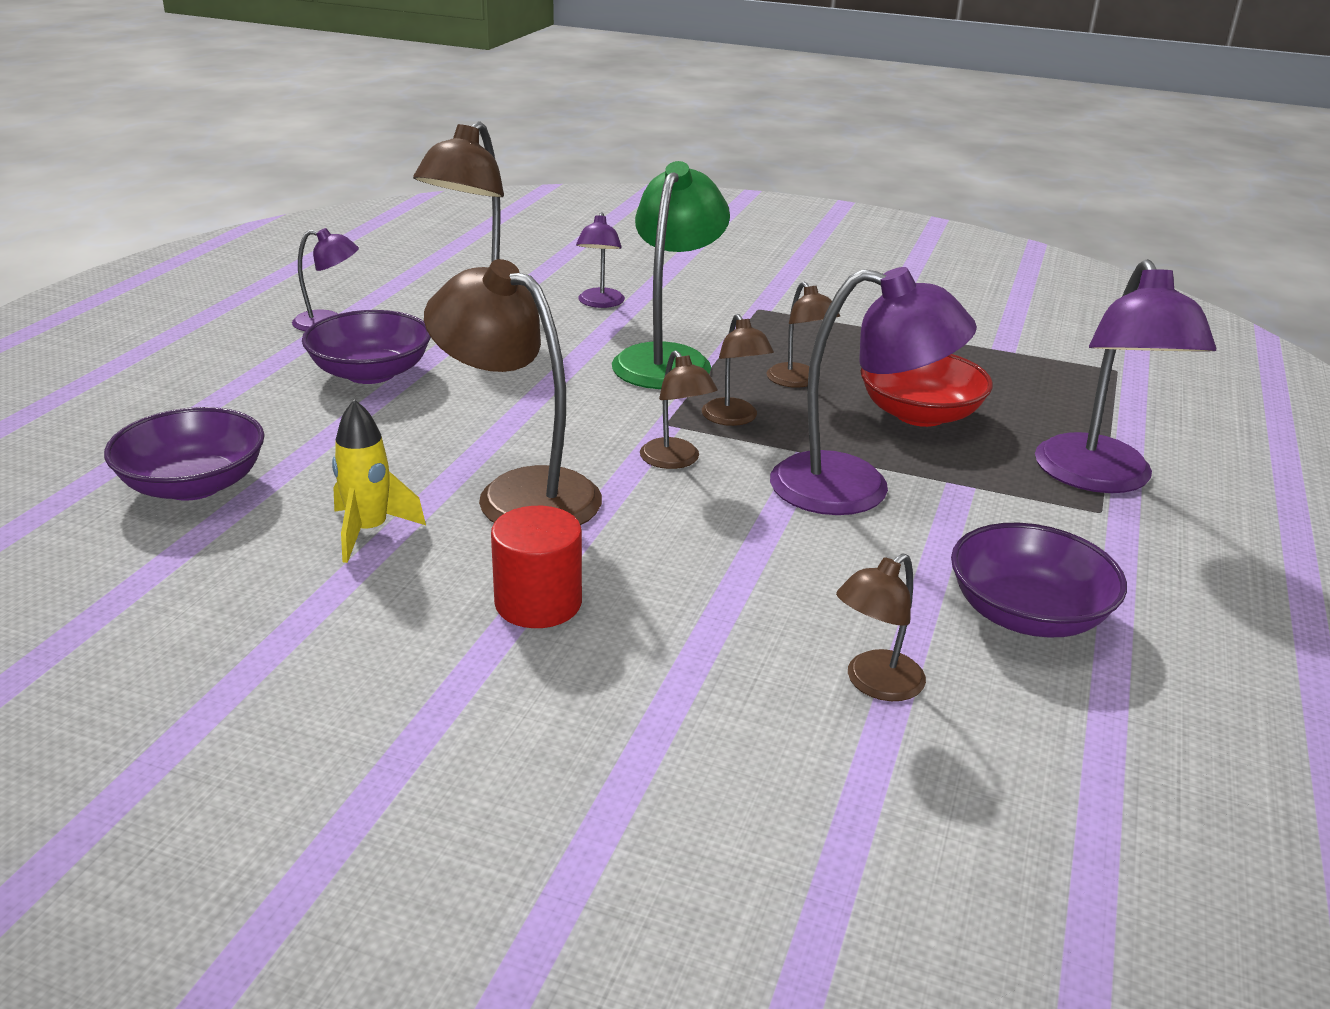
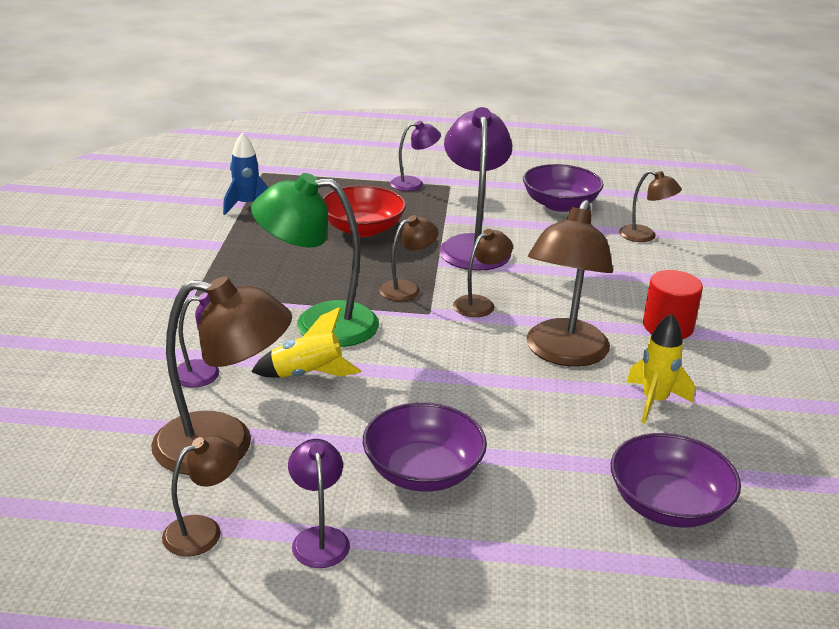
camera: 105 degrees left, 0 degrees up
(569, 343) = (307, 375): none -> yellow rocket
(798, 381) = (333, 270): brown lamp -> brown lamp (203, 530)
(996, 350) = (247, 205): none -> blue rocket
(1099, 478) = (414, 184): purple lamp -> purple lamp, size x0.52

